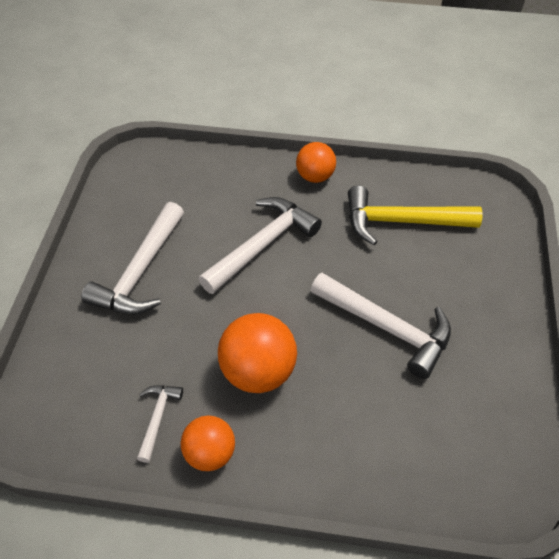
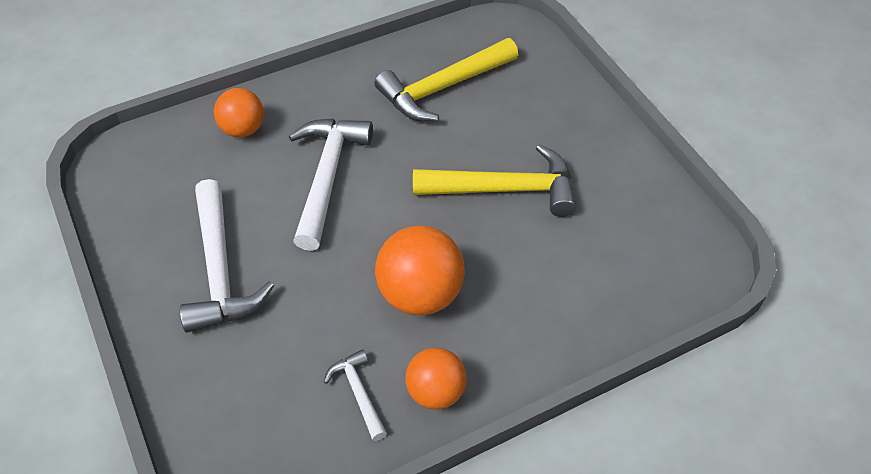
camera: 35 degrees left, 0 degrees up
(315, 176) = (325, 85): orange ball -> orange ball (243, 129)
(386, 327) = (504, 189): white hammer -> yellow hammer

